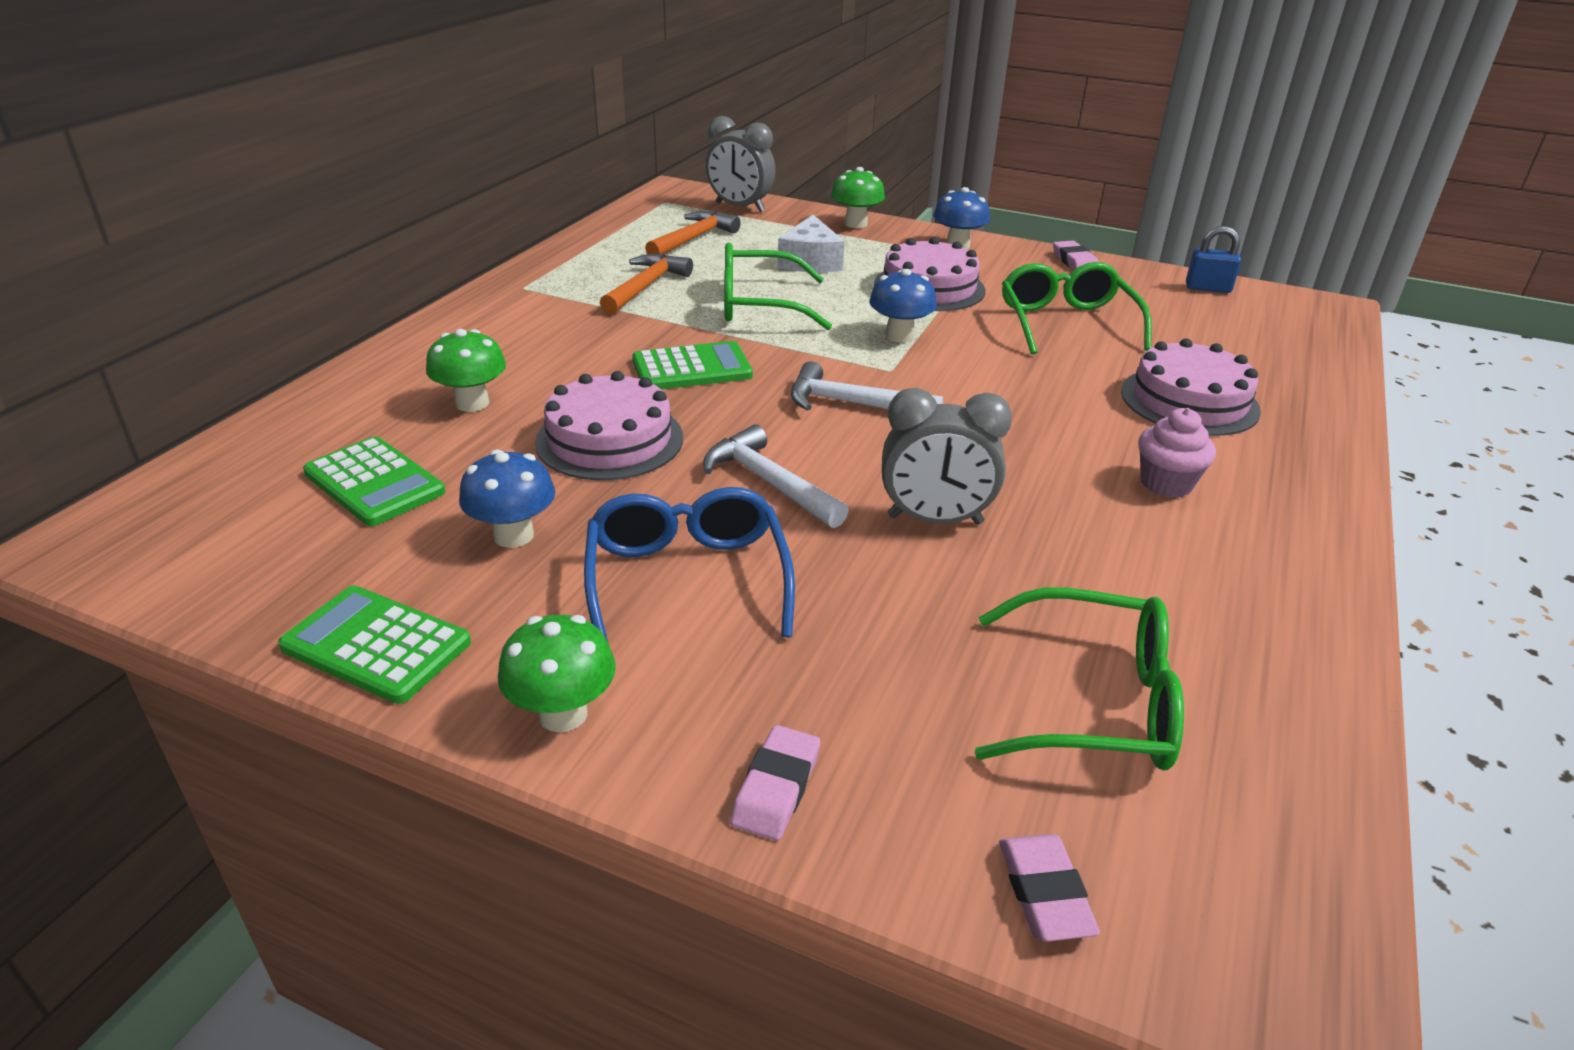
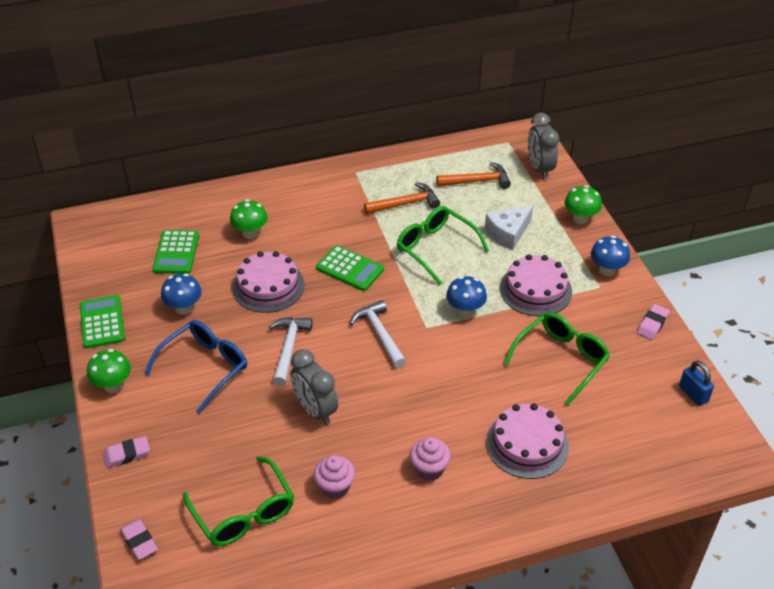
camera: 50 degrees right, 10 degrees up
(1044, 892) = (139, 541): pink eraser -> pink eraser turned 75 degrees counterclockwise
(1124, 577) = (335, 487): none -> pink cupcake

